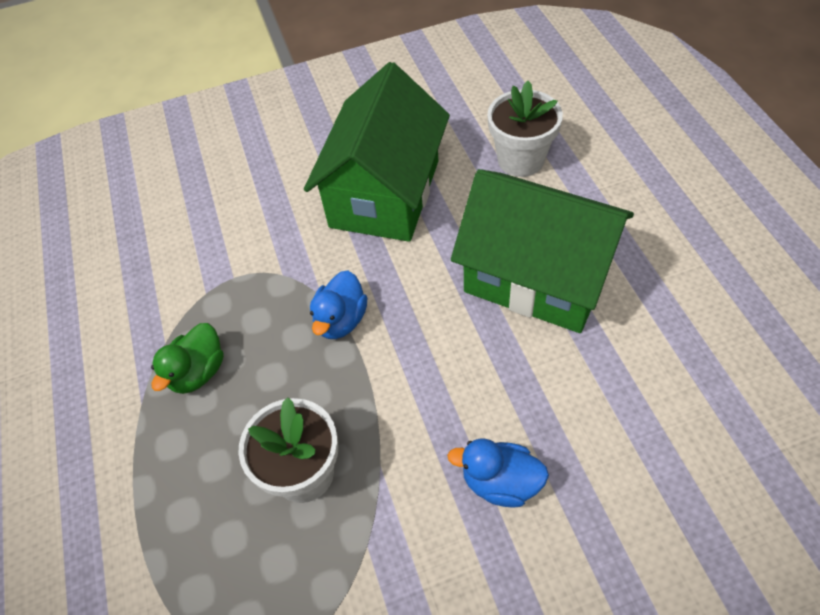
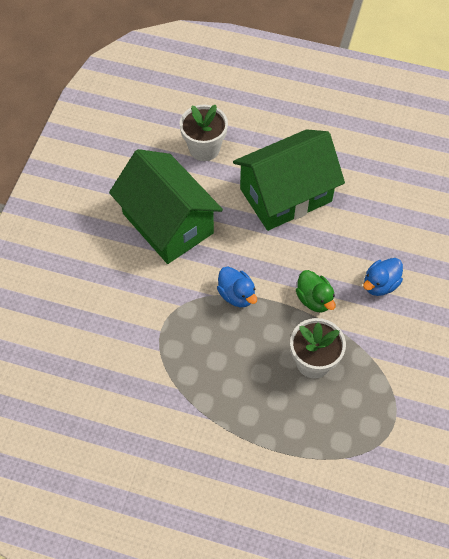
camera: 60 degrees left, 5 degrees up
(198, 372) = (212, 380): green duck -> green duck (314, 299)

